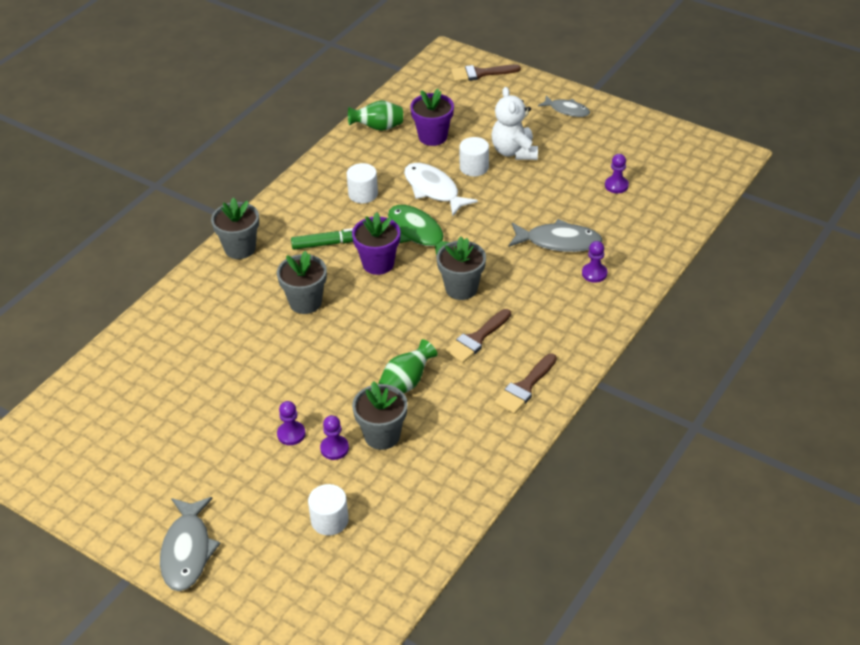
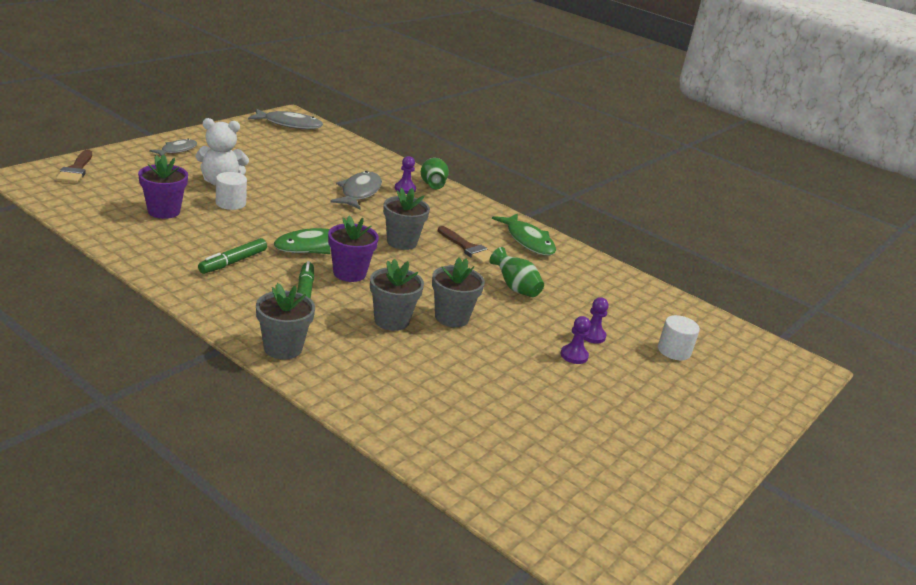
camera: 90 degrees left, 15 degrees down
(187, 551) = (721, 434): grey fish -> grey fish (289, 124)
(363, 194) = (233, 262): white cylinder -> green marker
(378, 128) = (121, 234): green vase -> green vase (433, 186)
(382, 435) = (577, 310): grey flower pot -> grey flower pot (451, 317)
(434, 190) = (252, 227): white fish -> none
(525, 387) = (528, 241): brown brush -> green fish
(616, 185) = (299, 157): purple pawn -> none

